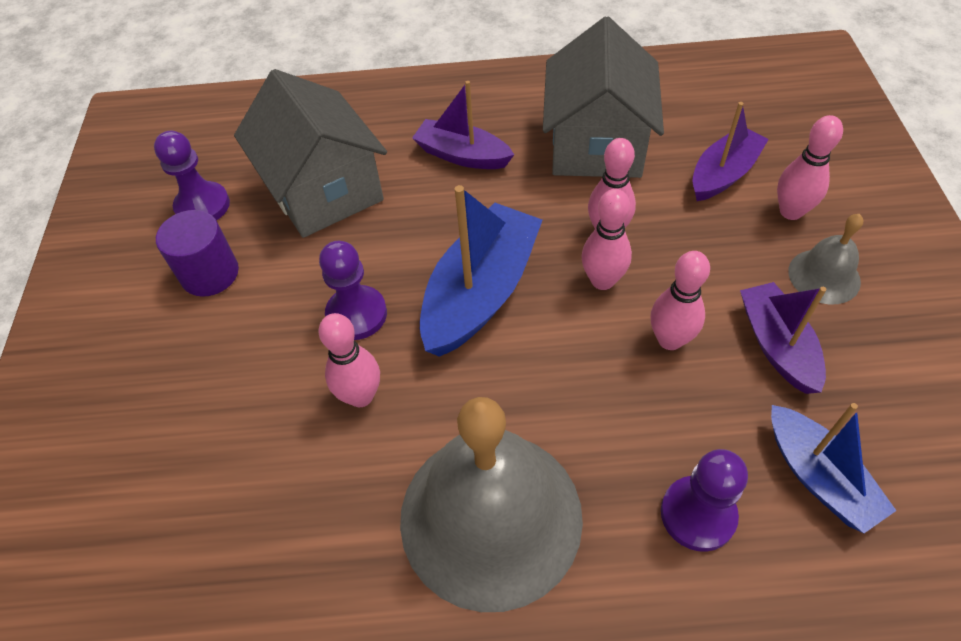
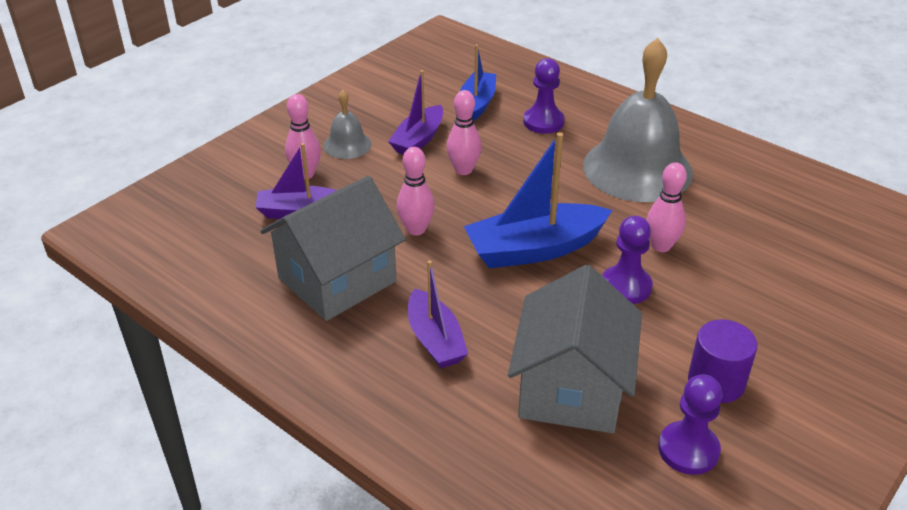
camera: 140 degrees left, 15 degrees down
(602, 280) = (457, 211): pink bowling pin -> none

